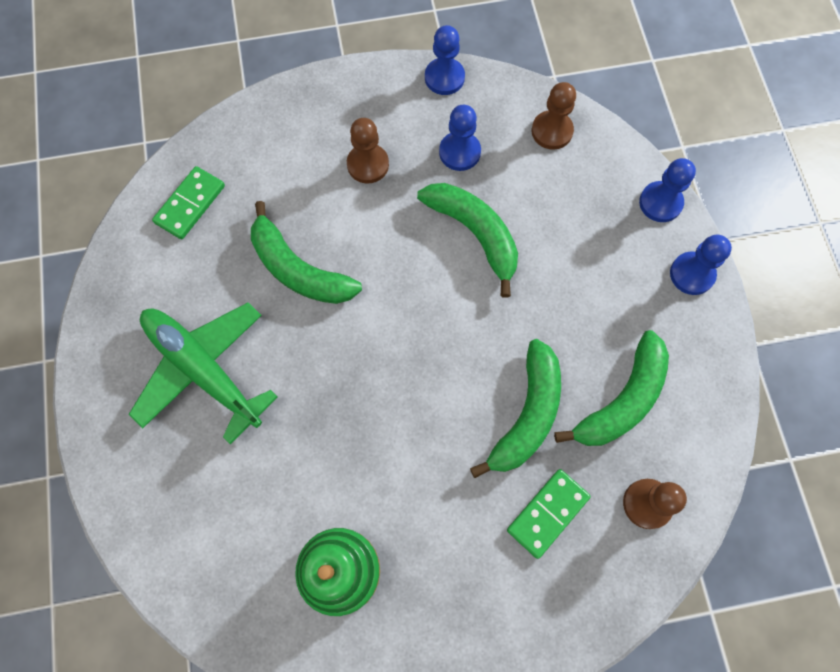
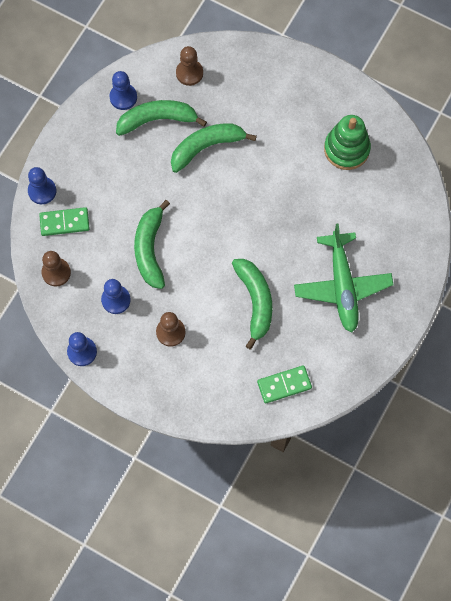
camera: 140 degrees left, 0 degrees up
(547, 513) = (236, 102): green domino -> green domino (64, 222)
(692, 274) = (65, 146): blue pawn -> blue pawn (123, 97)

